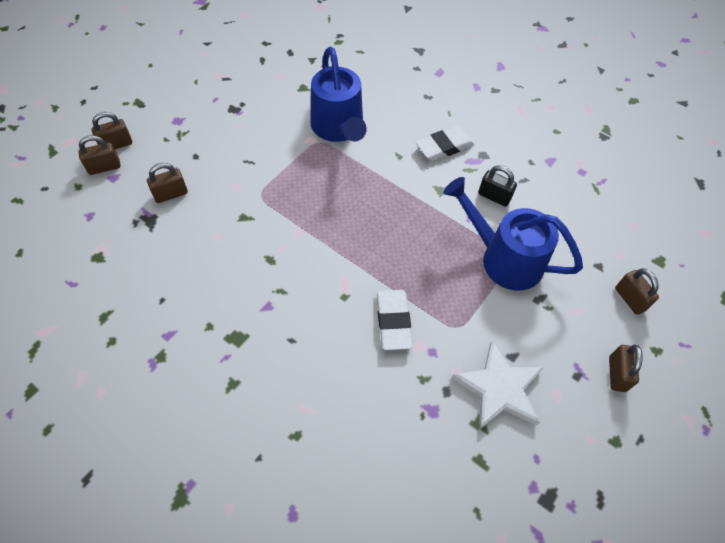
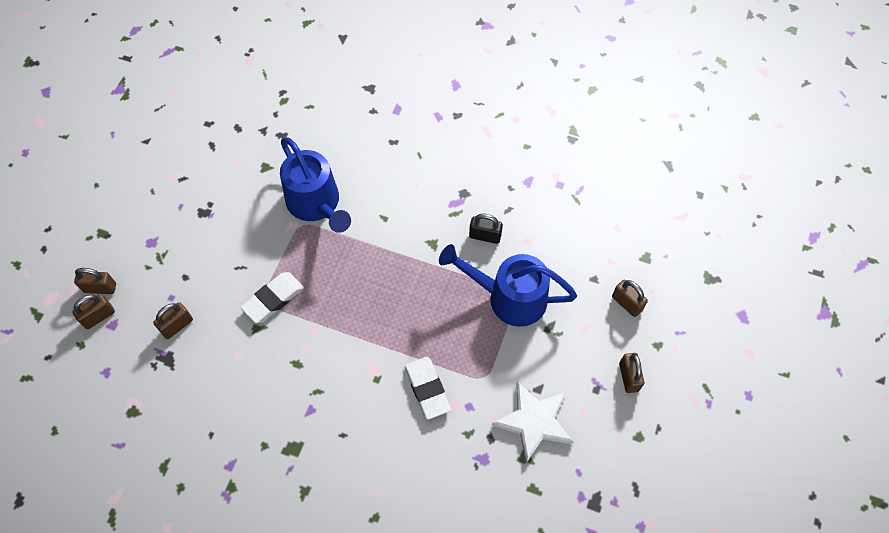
camera: 15 degrees left, 5 degrees up
(116, 144) = (100, 288): brown padlock -> brown padlock turned 45 degrees clockwise
(444, 147) = (425, 195): white eraser -> white eraser (273, 299)

